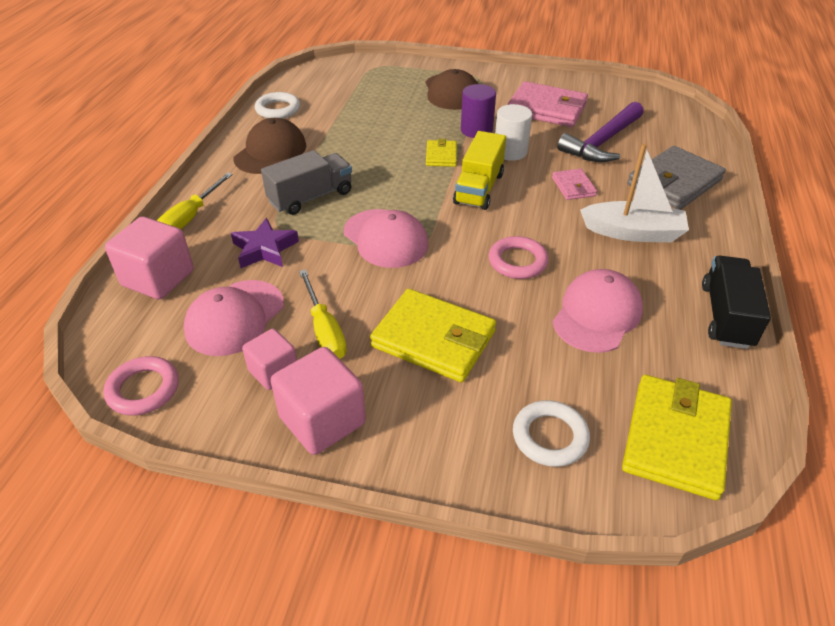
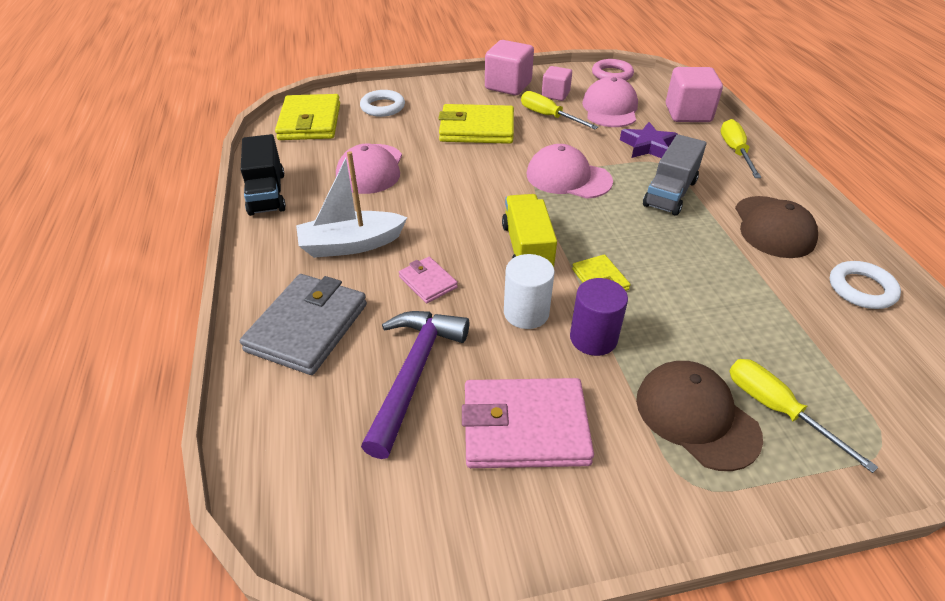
camera: 155 degrees right, 0 degrees up
(407, 85) = (776, 409): none -> yellow screwdriver
(517, 261) = (448, 189): pink ring -> none

